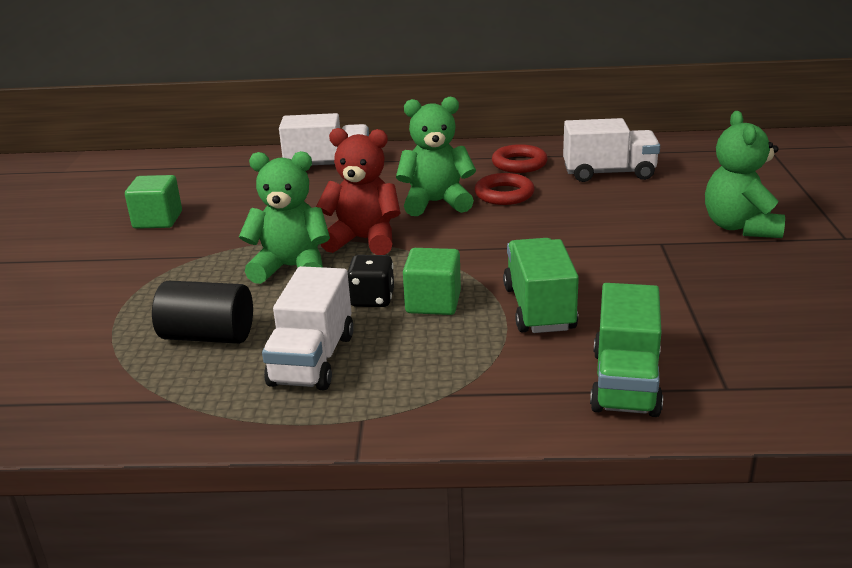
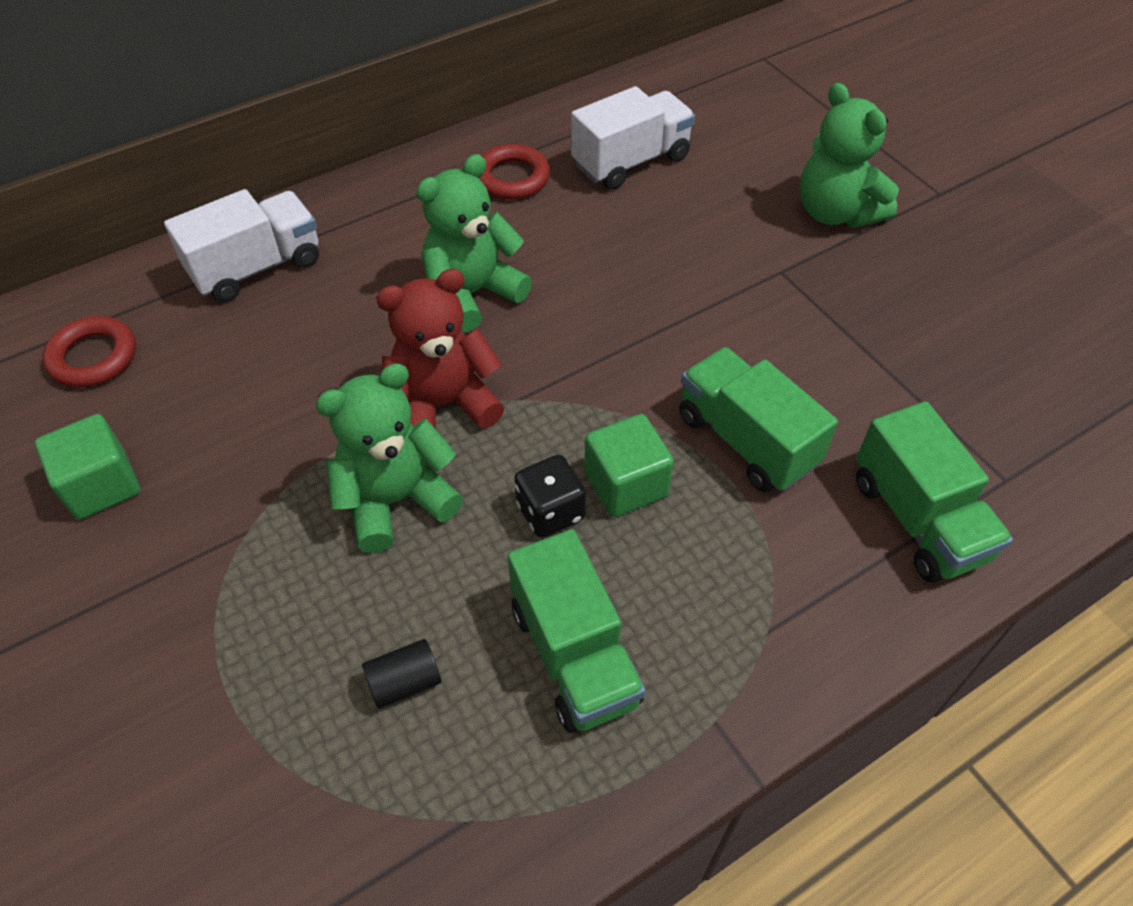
camera: 35 degrees left, 25 degrees up
(208, 336) = (405, 682): black cylinder -> black cylinder, size x0.56
(312, 360) = (574, 654): white truck -> green truck
(504, 194) = (542, 246): red ring -> red ring (93, 357)

